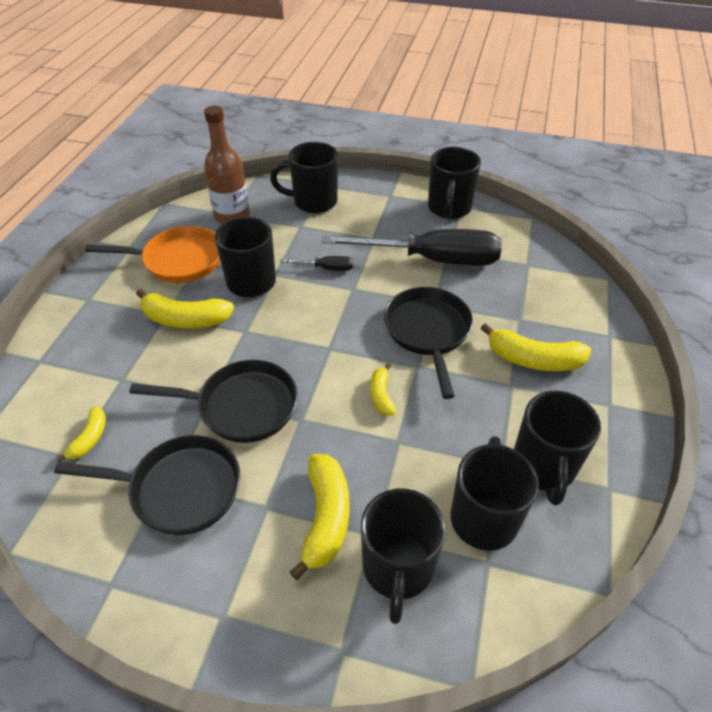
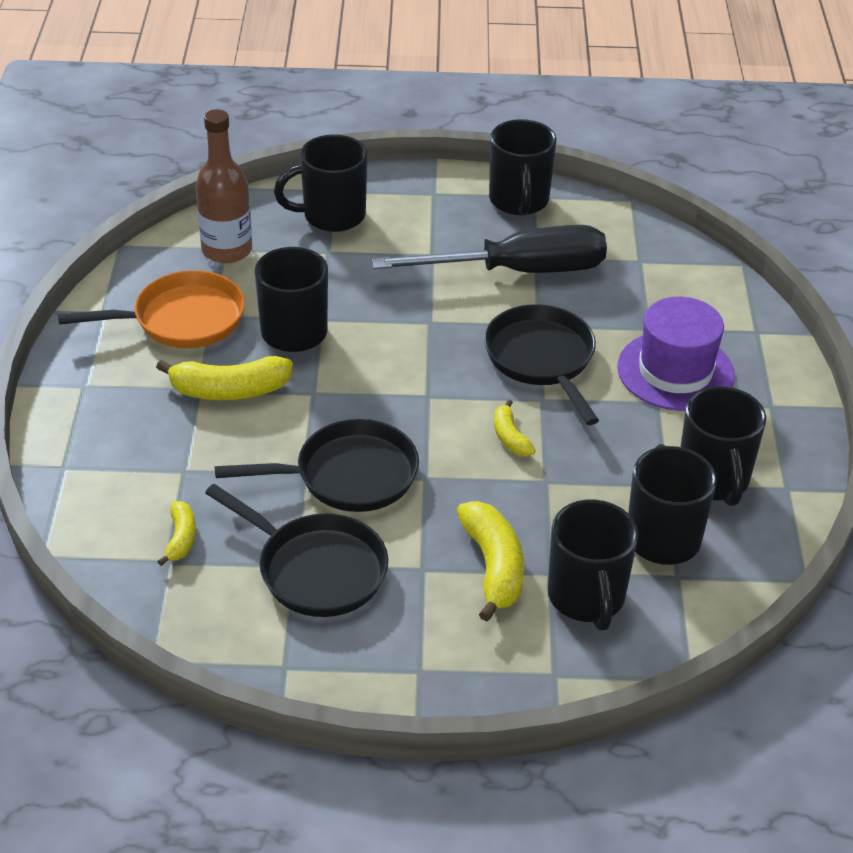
camera: 15 degrees left, 5 degrees down
(179, 489) = (316, 569): black pan -> black pan turned 45 degrees clockwise
(326, 268) = (385, 301): black screwdriver -> none
(533, 359) = (675, 371): yellow banana -> purple hat

